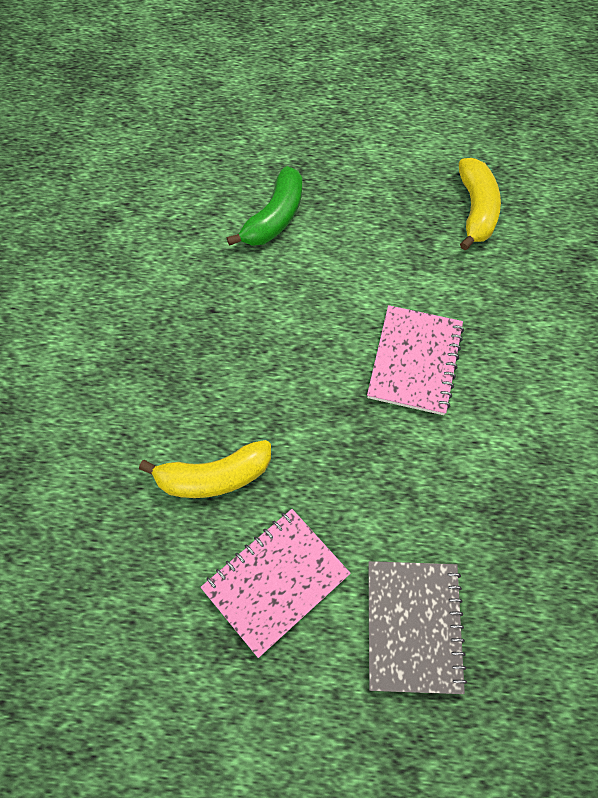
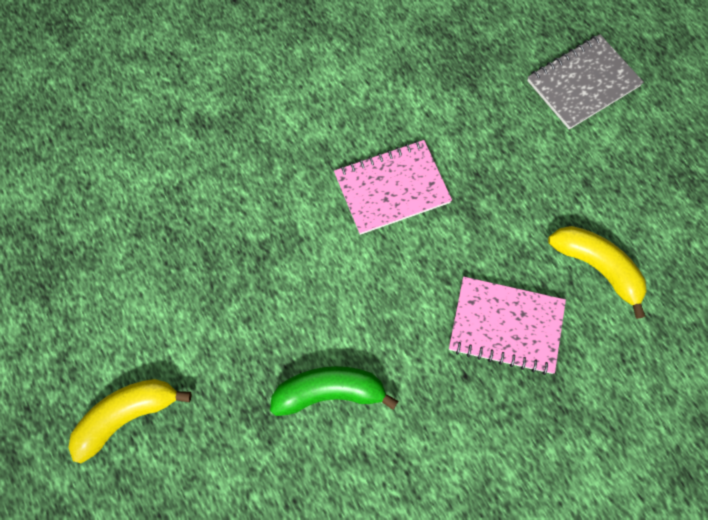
camera: 125 degrees left, 5 degrees up
(275, 582) = (628, 177): pink notebook -> pink notebook (506, 326)
(476, 210) = (202, 225): yellow banana -> yellow banana (127, 416)

